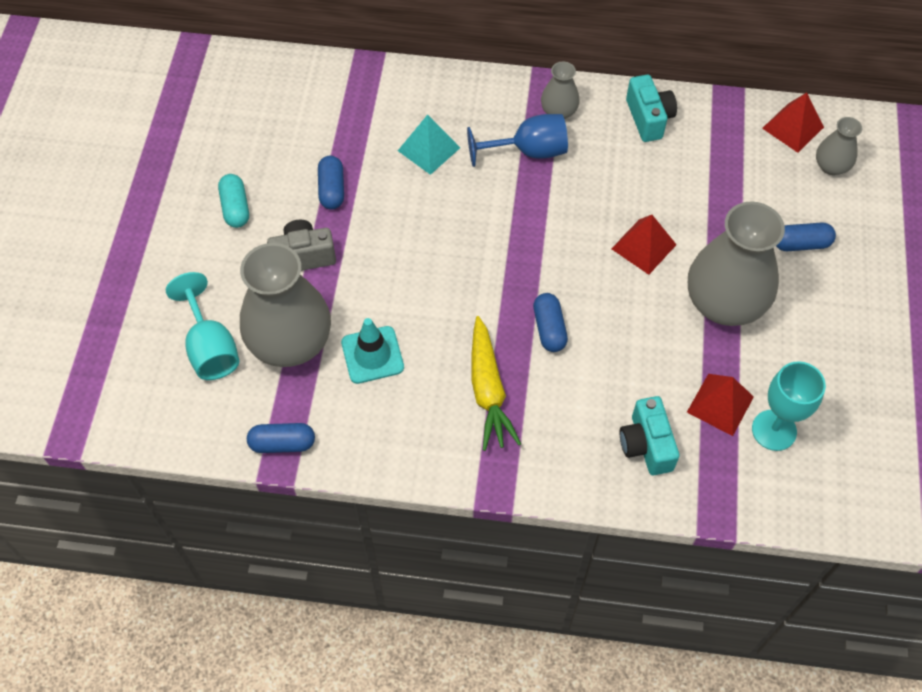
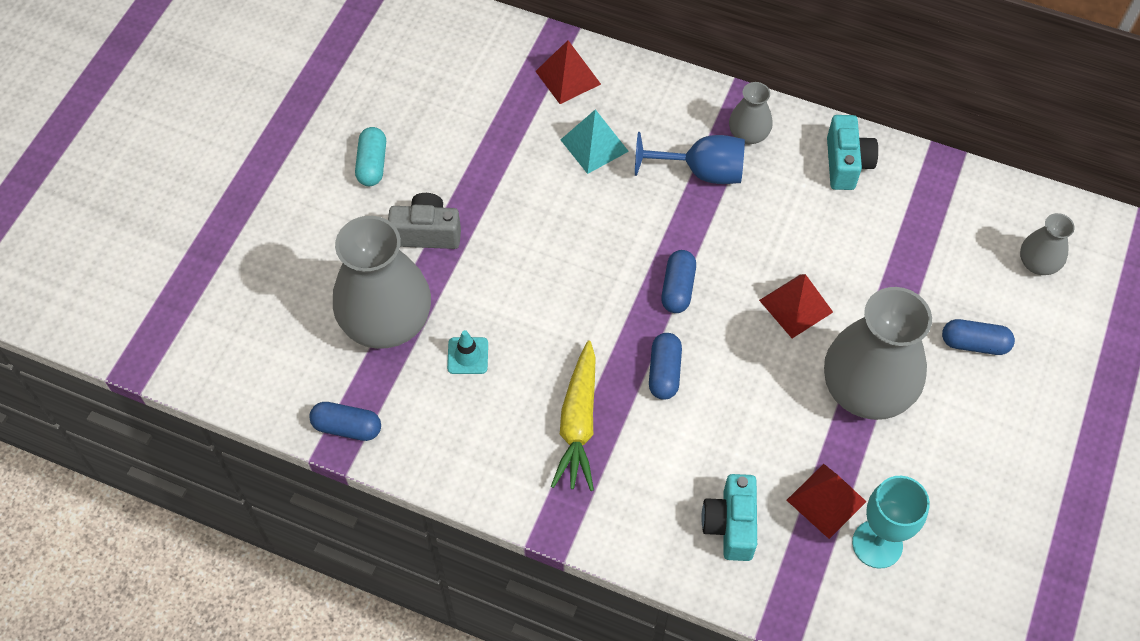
camera: 15 degrees right, 0 degrees up
(210, 348) = (303, 308): turquoise goblet -> none
(332, 189) = (478, 167): blue capsule -> blue capsule (677, 288)
(372, 355) = (468, 356): turquoise traffic cone -> turquoise traffic cone, size x0.67
(793, 127) = (1007, 209): red pyramid -> red pyramid (568, 77)

